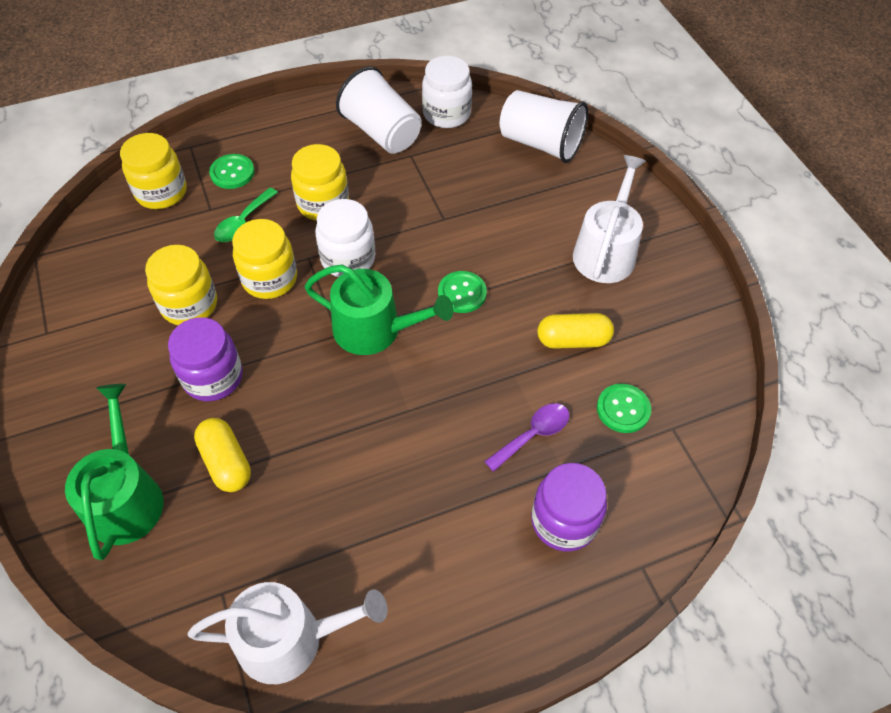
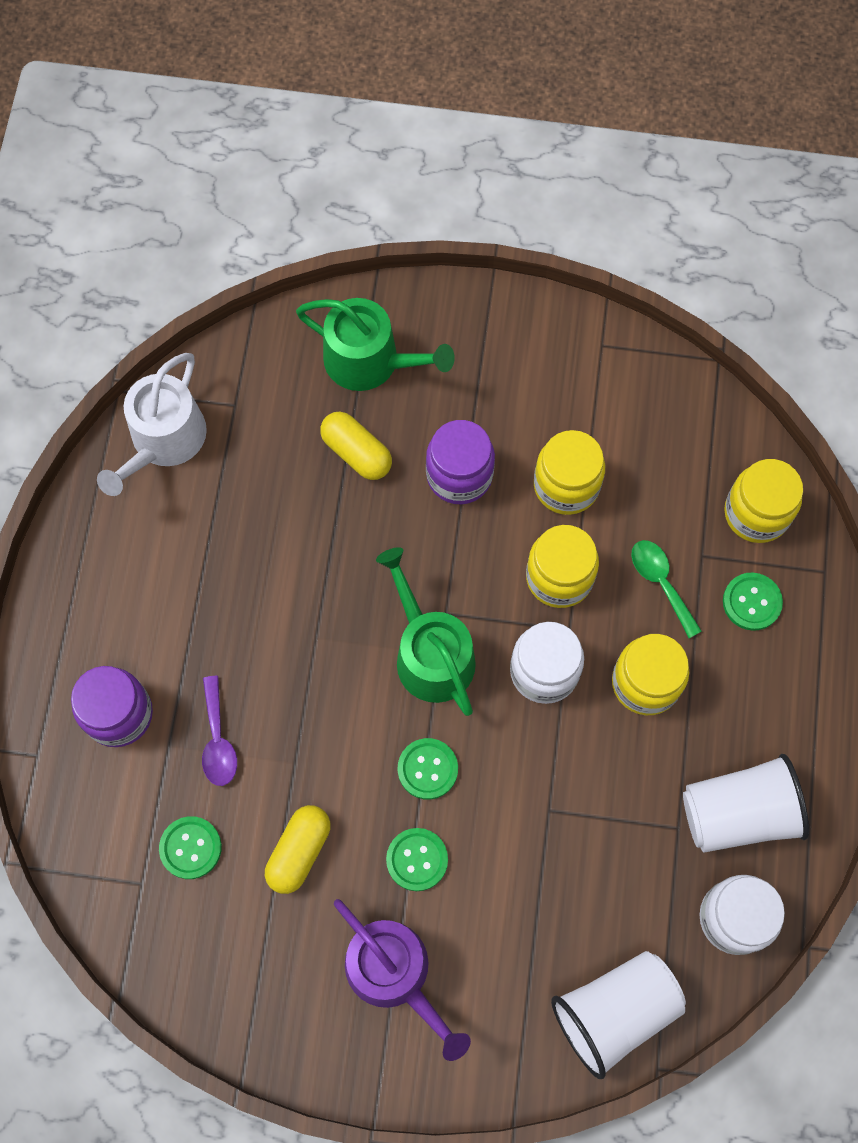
camera: 120 degrees right, 15 degrees up
(226, 462) = (356, 453): yellow capsule -> yellow capsule turned 45 degrees clockwise
(375, 330) = (430, 653): green watering can -> green watering can turned 105 degrees clockwise
(527, 272) = (417, 859): none -> green button
(606, 251) = (395, 974): white watering can -> purple watering can

